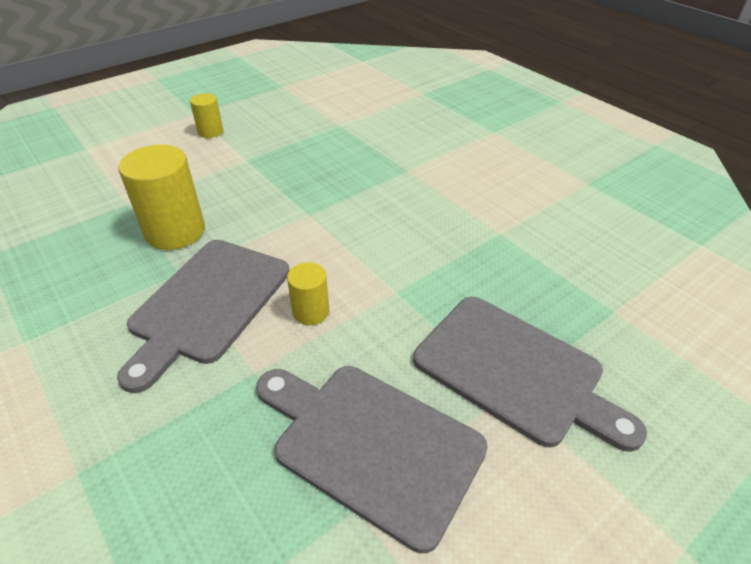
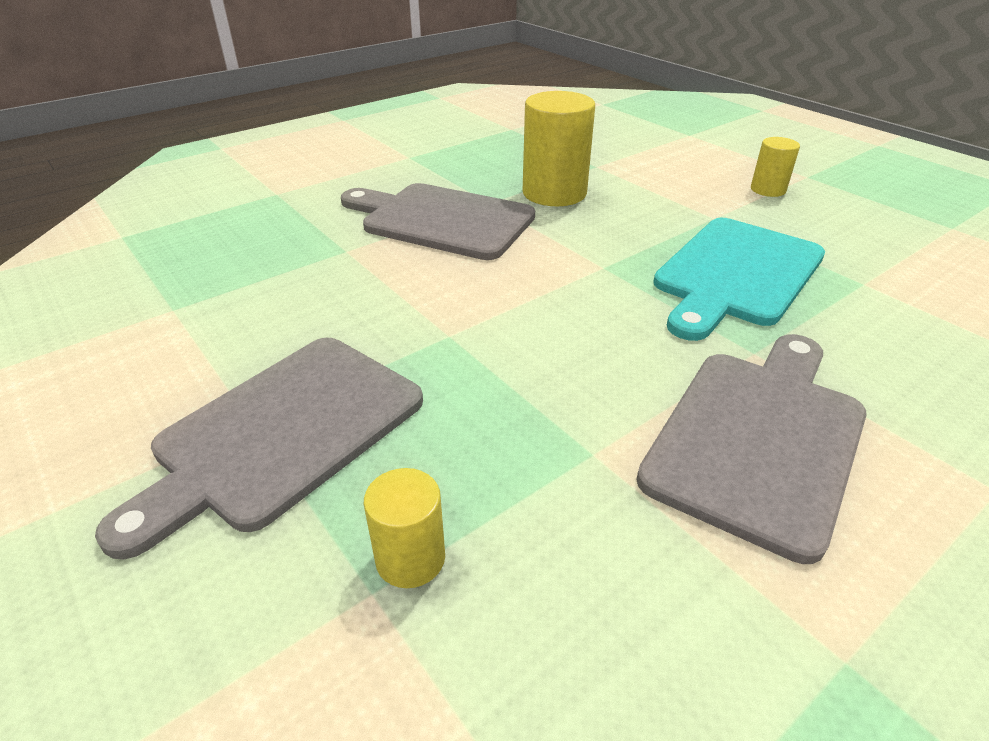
camera: 90 degrees right, 5 degrees down
(311, 311) = (422, 276): yellow cylinder -> yellow cylinder (410, 558)
(325, 163) = (736, 274): none -> turquoise cutting board
(370, 444) = (232, 316): grey cutting board -> grey cutting board (759, 437)

